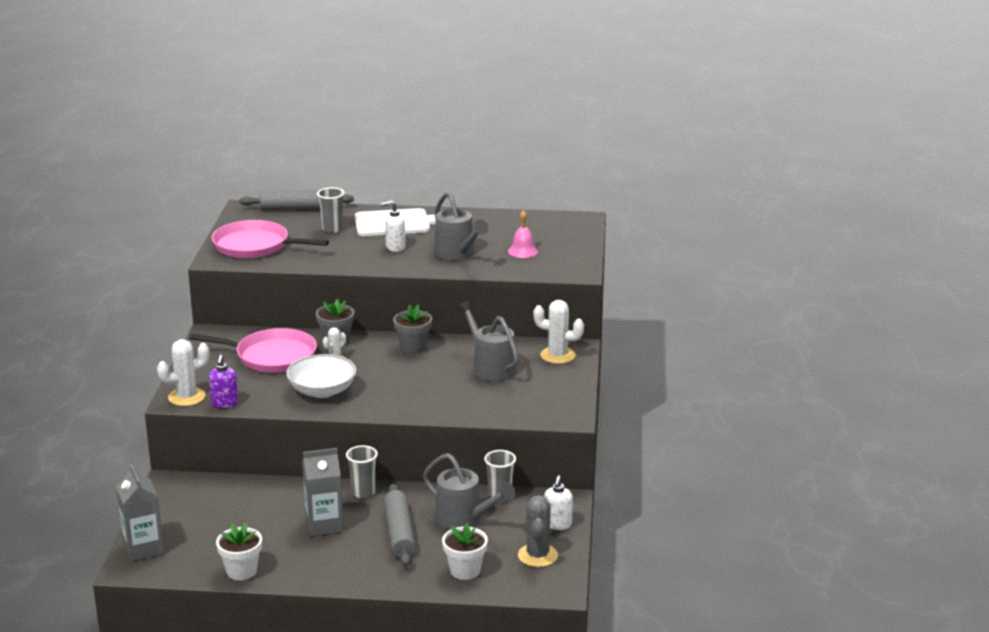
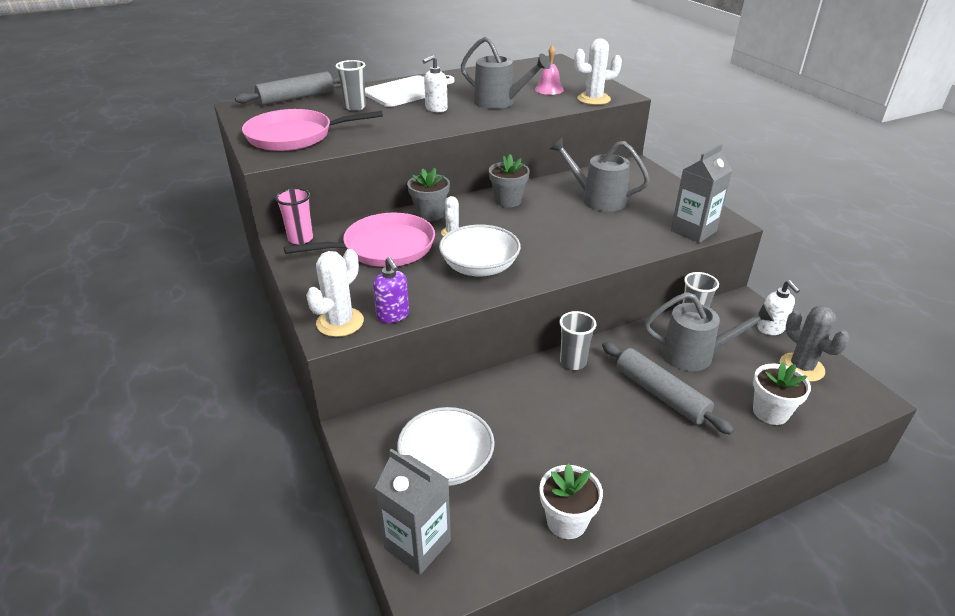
camera: 30 degrees left, 10 degrees up
(204, 517) = (446, 463): none -> white bowl
(220, 333) = (300, 239): none -> pink cup
(324, 525) = (581, 416): grey carton -> grey carton (693, 231)
(557, 355) = (633, 175): white cactus -> white cactus (593, 99)

